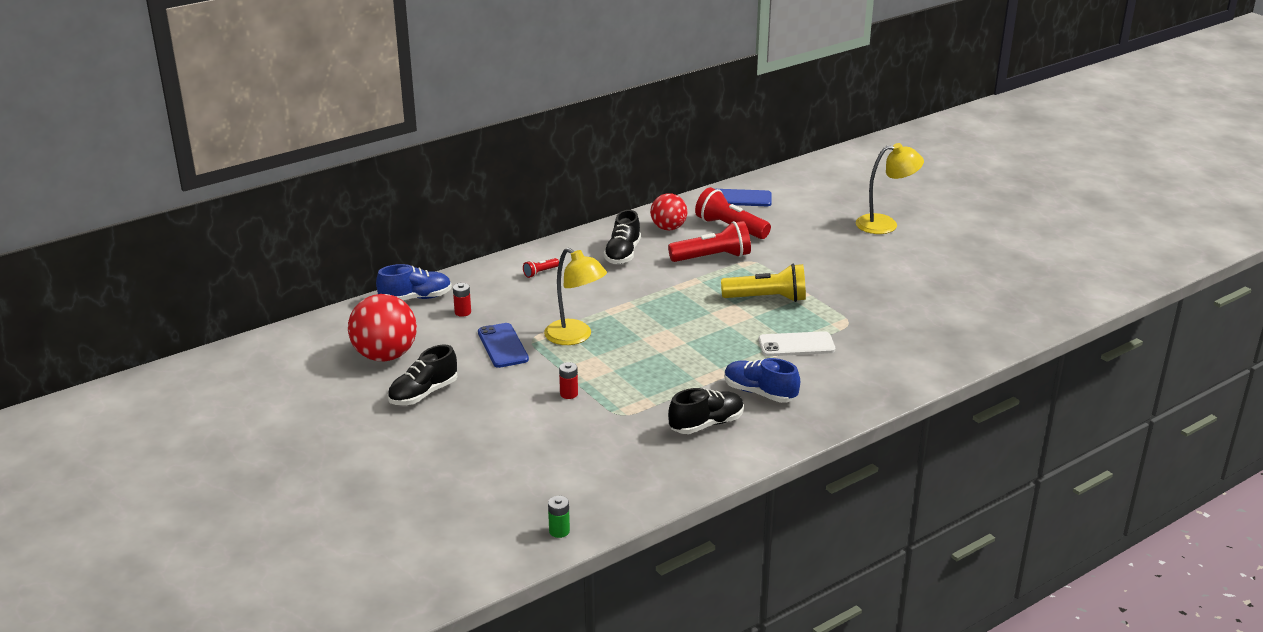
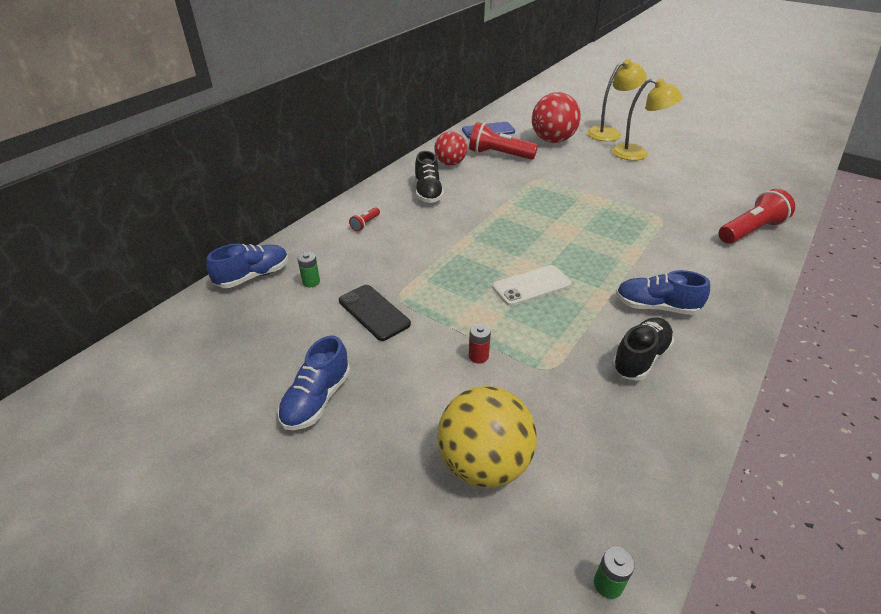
camera: 20 degrees left, 10 degrees up
(385, 356) = (248, 357): red ball -> red ball (552, 140)
(423, 394) = (317, 399): black shoe -> blue shoe
(463, 312) = (311, 282): red battery -> green battery
(503, 346) = (374, 312): blue phone -> black phone
(523, 456) = (484, 463): none -> yellow ball
(575, 337) = (440, 285): yellow lamp -> yellow lamp (637, 154)
(712, 257) = (505, 182): red flashlight -> red flashlight (750, 231)
(767, 299) = (579, 209): yellow flashlight -> none
(796, 345) = (641, 248): white phone -> white phone (531, 286)

